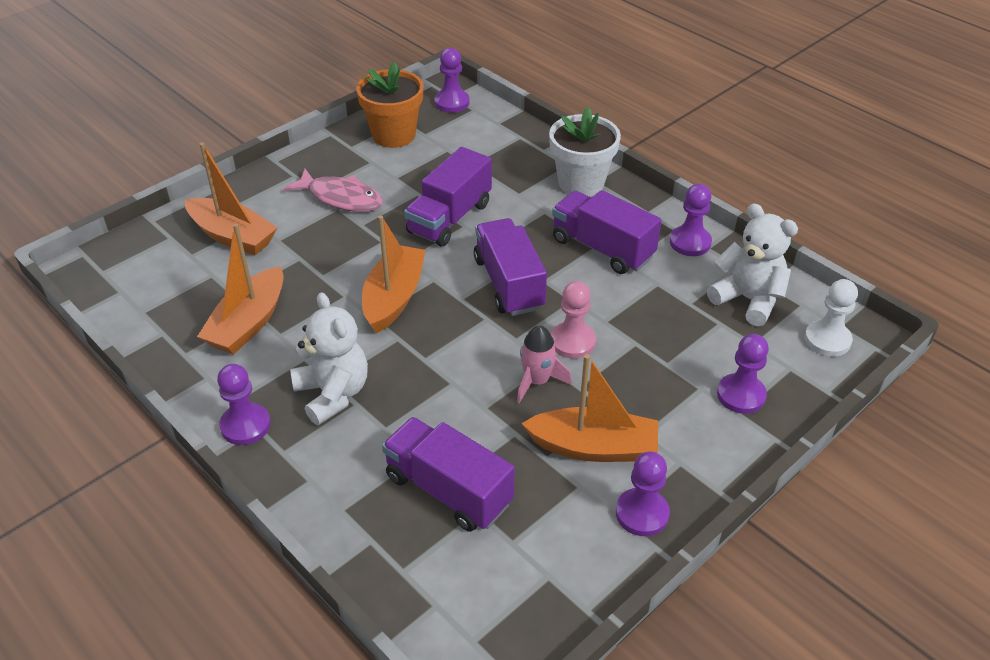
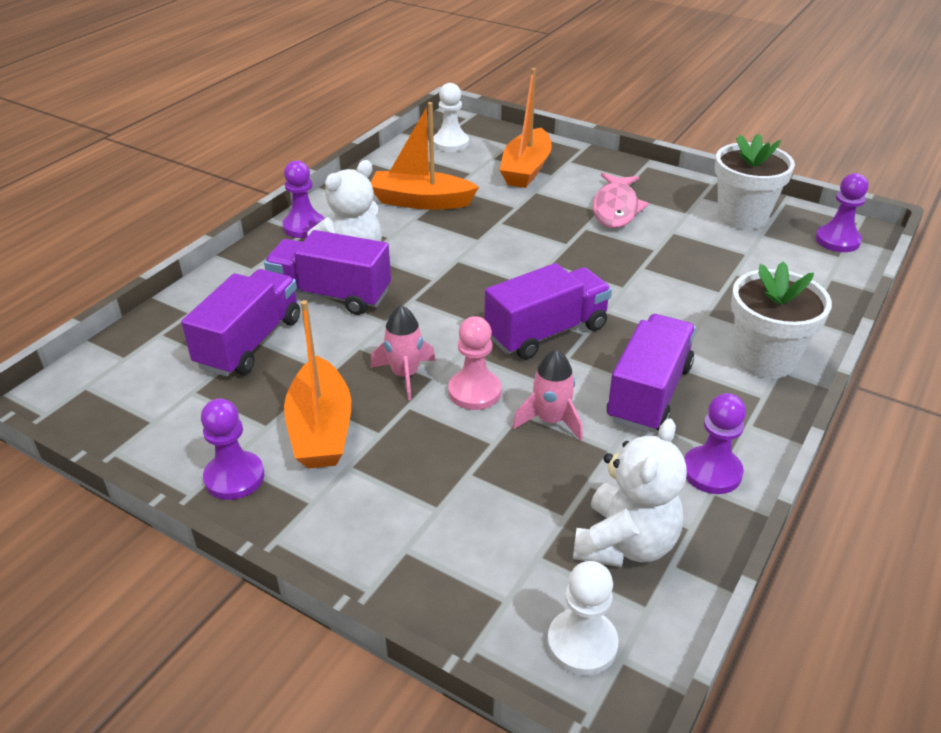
camera: 75 degrees right, 5 degrees down
(135, 278) = (450, 143): none -> white pawn
(394, 135) = (742, 216): orange flower pot -> white flower pot
(394, 298) = (488, 266): orange boat -> none
(449, 218) = (629, 276): purple truck -> purple truck (331, 295)
(619, 306) = (550, 420): none -> pink rocket
(741, 395) = (436, 549): purple pawn -> none

